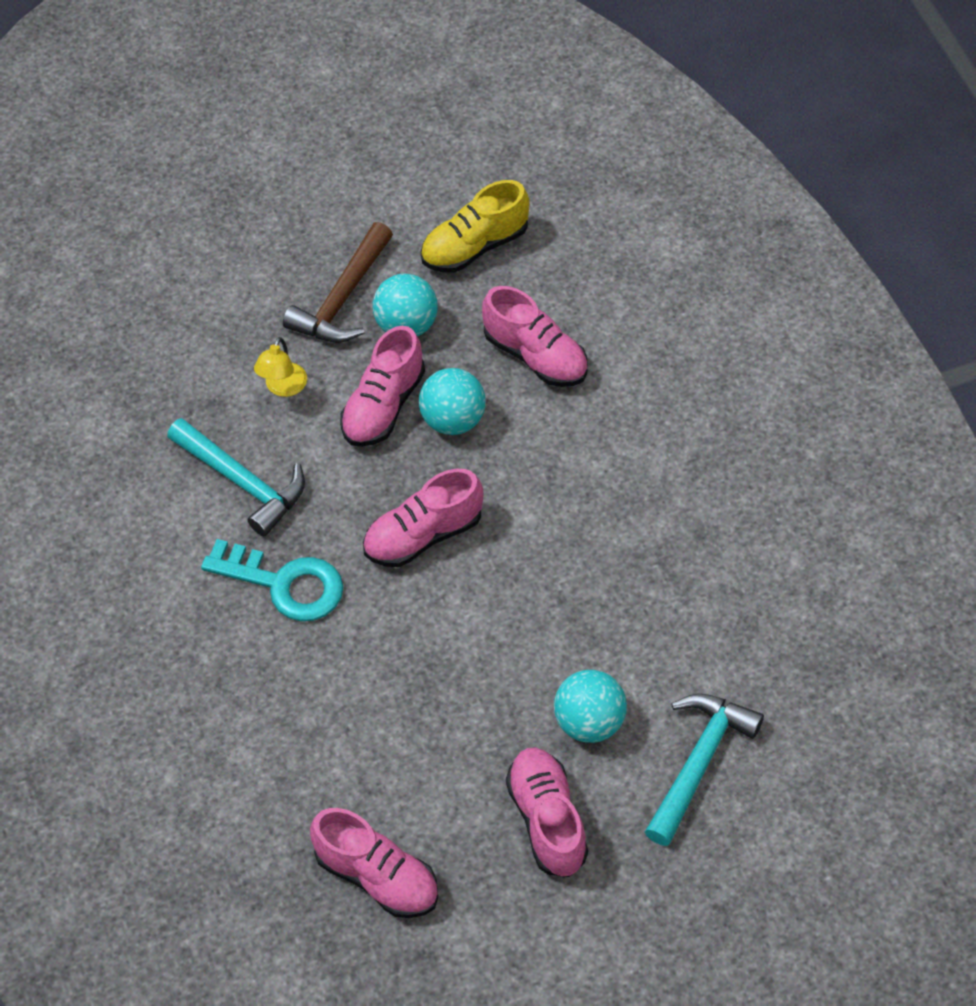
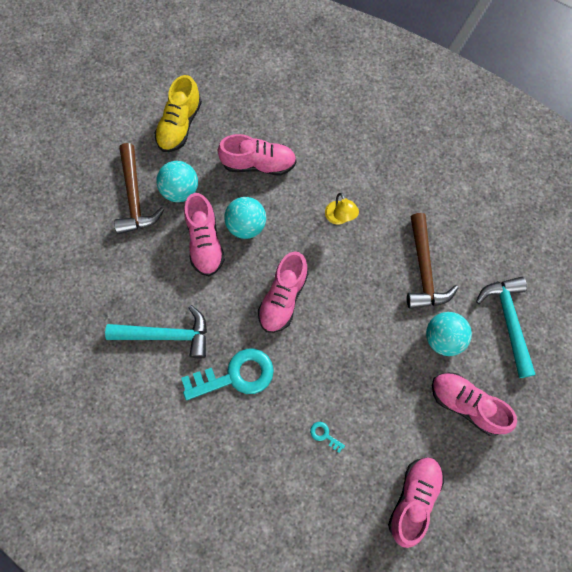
camera: 40 degrees left, 15 degrees up
(283, 387) = (144, 267): yellow lamp -> yellow lamp (340, 218)
(332, 726) = (324, 435): none -> turquoise key
(377, 876) = (413, 499): pink shoe -> pink shoe turned 60 degrees counterclockwise
(640, 624) = (424, 269): none -> brown hammer

